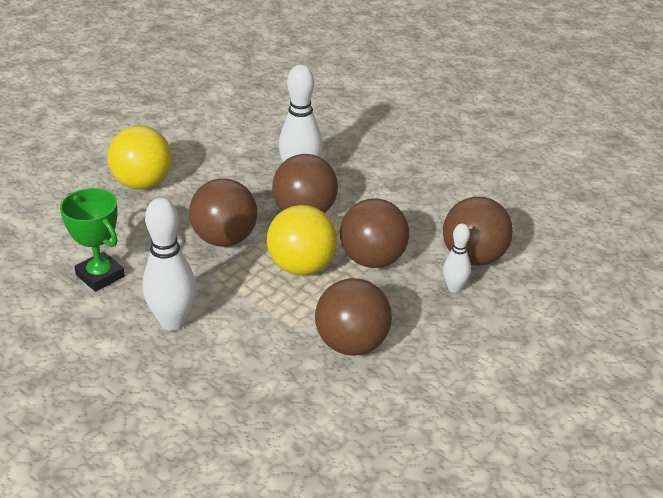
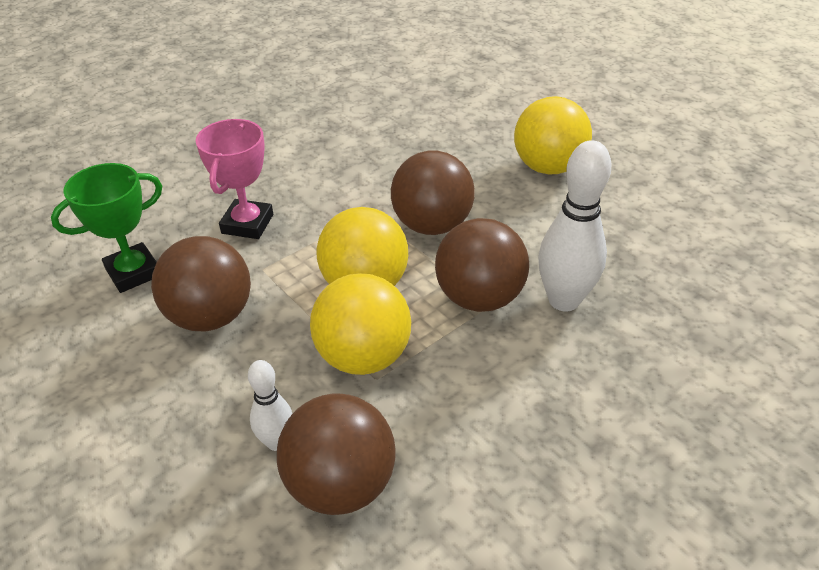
camera: 100 degrees right, 5 degrees up
(100, 276) = (385, 143): green trophy -> green trophy (133, 272)
(173, 322) = (300, 187): white bowling pin -> none
(232, 346) = (247, 224): none -> pink trophy
(372, 260) = (363, 356): brown ball -> yellow ball

